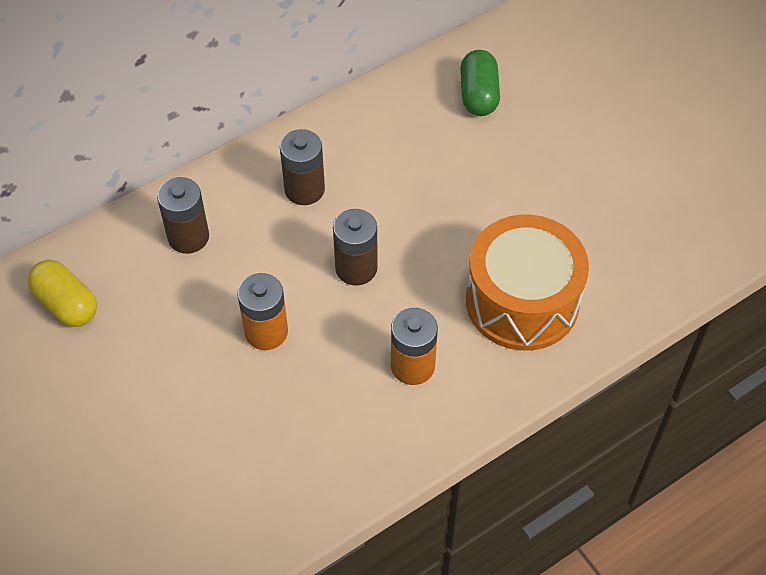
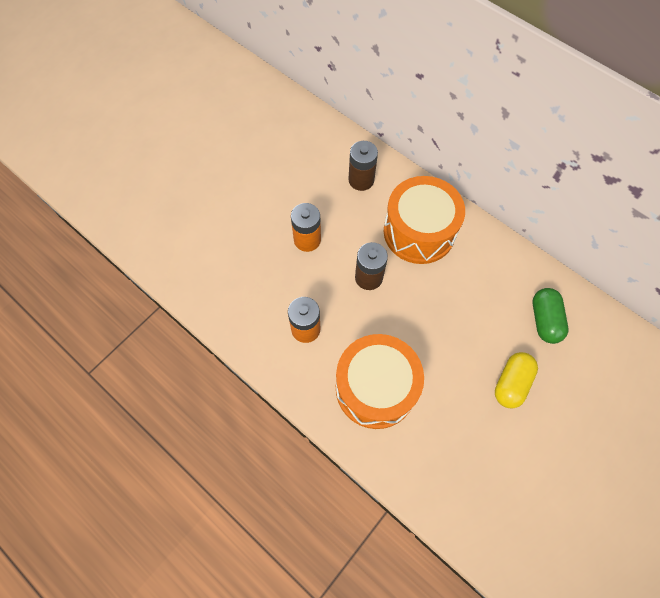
camera: 75 degrees right, 10 degrees up
(66, 304) = (297, 136): yellow capsule -> yellow capsule (511, 383)
(304, 189) = (419, 232): brown battery -> orange drum
(478, 95) = (544, 320): green capsule -> green capsule turned 75 degrees counterclockwise

